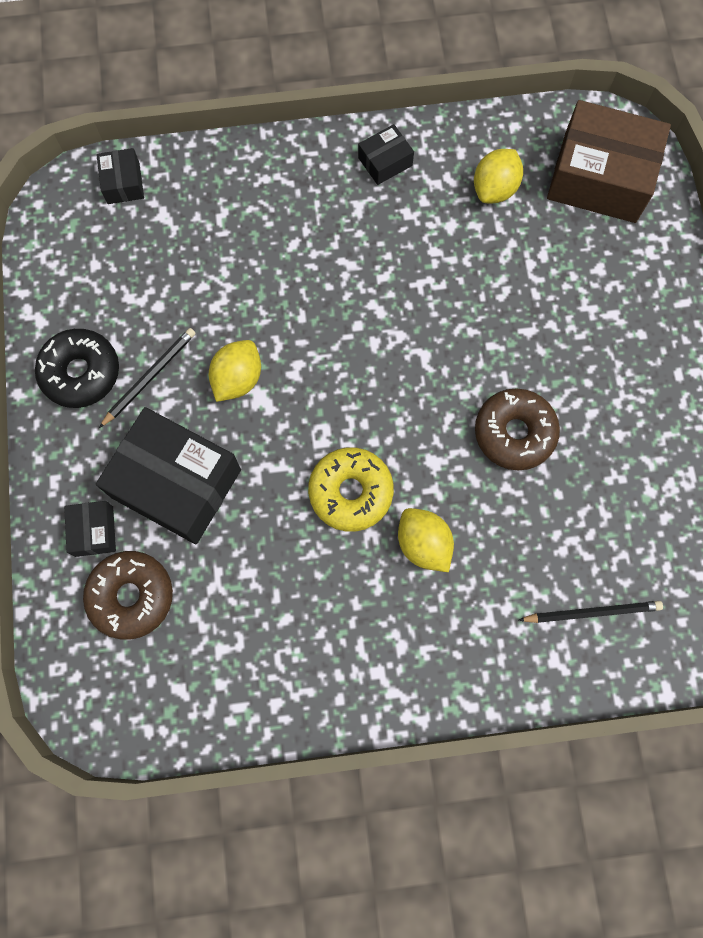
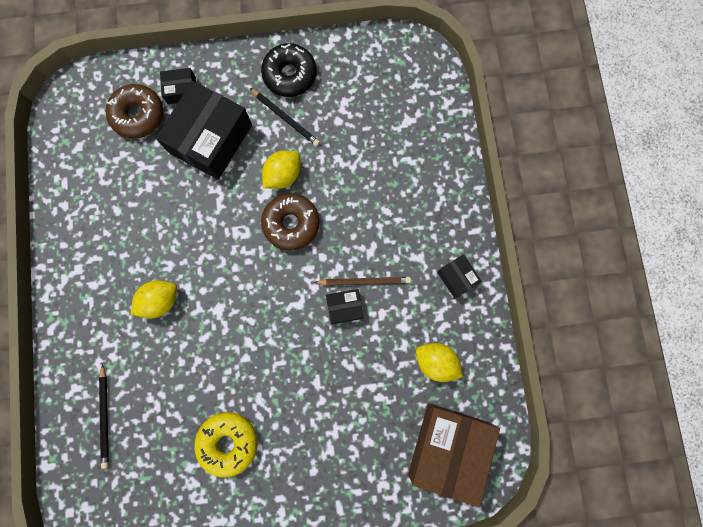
camera: 90 degrees right, 5 degrees up
(123, 183) = (433, 92): black box -> black box (344, 307)
(237, 379) = (283, 175): yellow lemon -> yellow lemon turned 75 degrees counterclockwise
(351, 492) = (199, 252): yellow donut -> yellow donut (228, 442)
(391, 272) = (364, 281): none -> brown pencil
(514, 433) = (237, 368): brown donut -> brown donut (291, 224)

